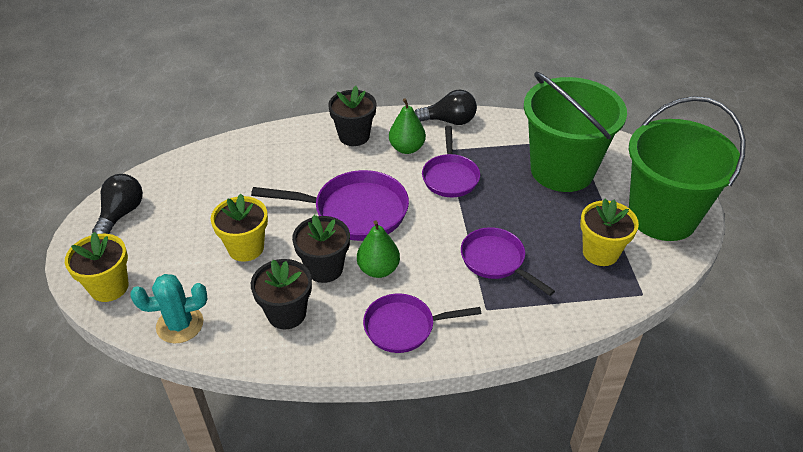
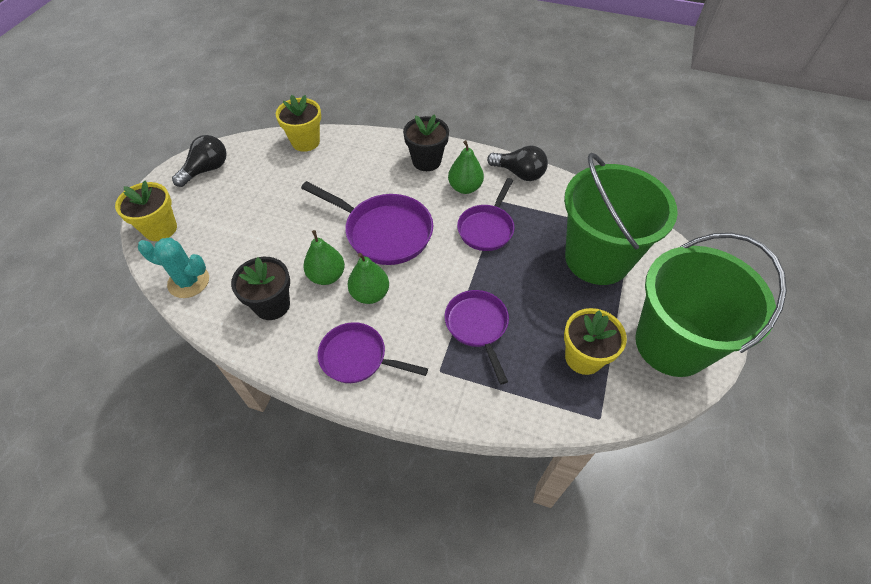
camera: 25 degrees right, 10 degrees up
(246, 248) = (278, 233): yellow flower pot -> yellow flower pot (305, 142)
(324, 268) = (327, 276): black flower pot -> green pear

